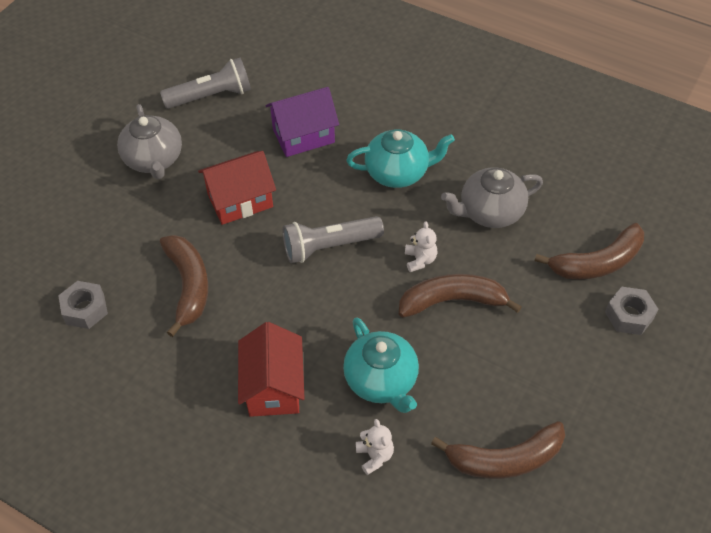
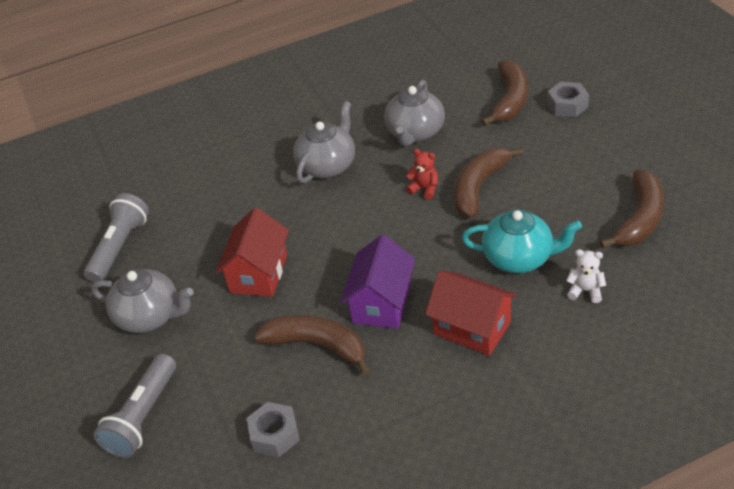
camera: 50 degrees left, 10 degrees down
(303, 136) = (231, 205): purple house -> purple house (381, 303)
(329, 246) = (362, 236): grey flashlight -> grey flashlight (143, 416)
(398, 172) = (328, 166): turquoise teapot -> grey teapot
(420, 260) = (424, 189): white teddy bear -> red teddy bear

